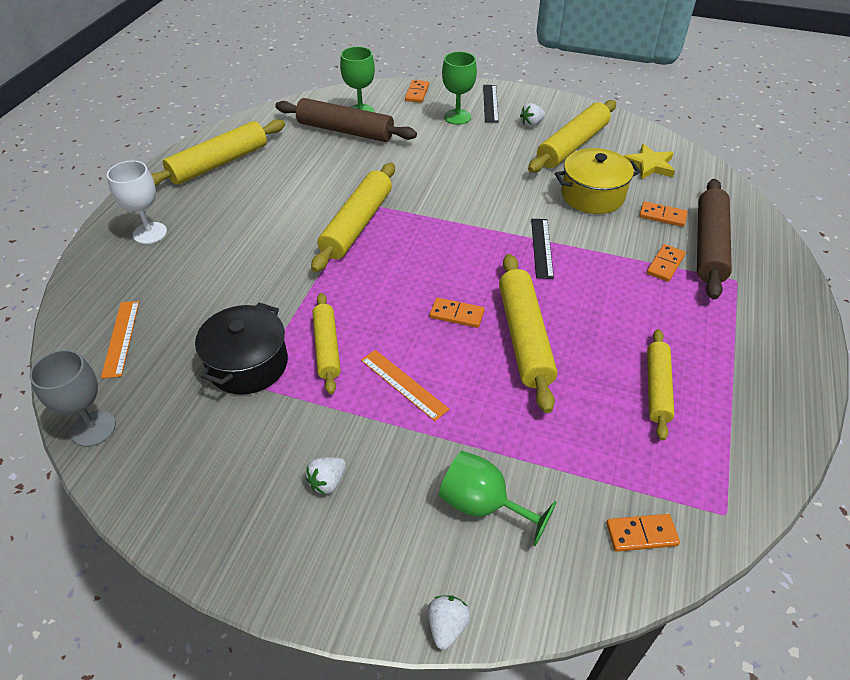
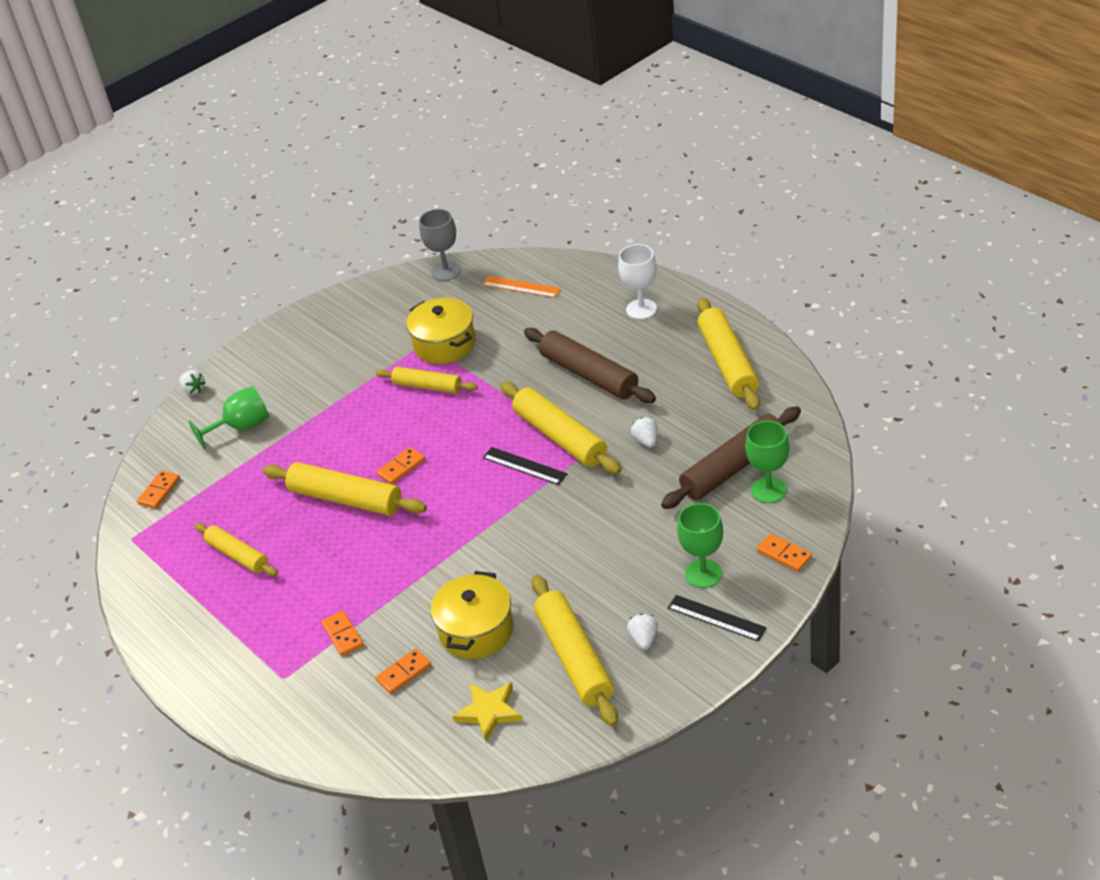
camera: 125 degrees right, 5 degrees down
(248, 364) = (444, 344): black pot -> yellow pot
(327, 482) = (318, 364): white strawberry -> white strawberry (646, 441)
(403, 384) = (360, 417): orange ruler -> none
(541, 248) = (433, 554): black ruler -> black ruler (524, 466)
(709, 246) = (337, 685): brown rolling pin -> brown rolling pin (589, 375)

